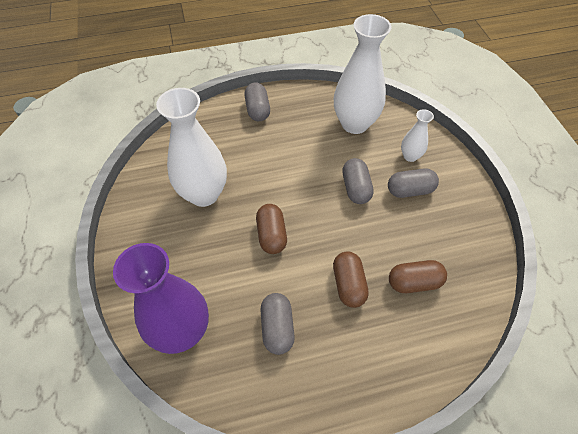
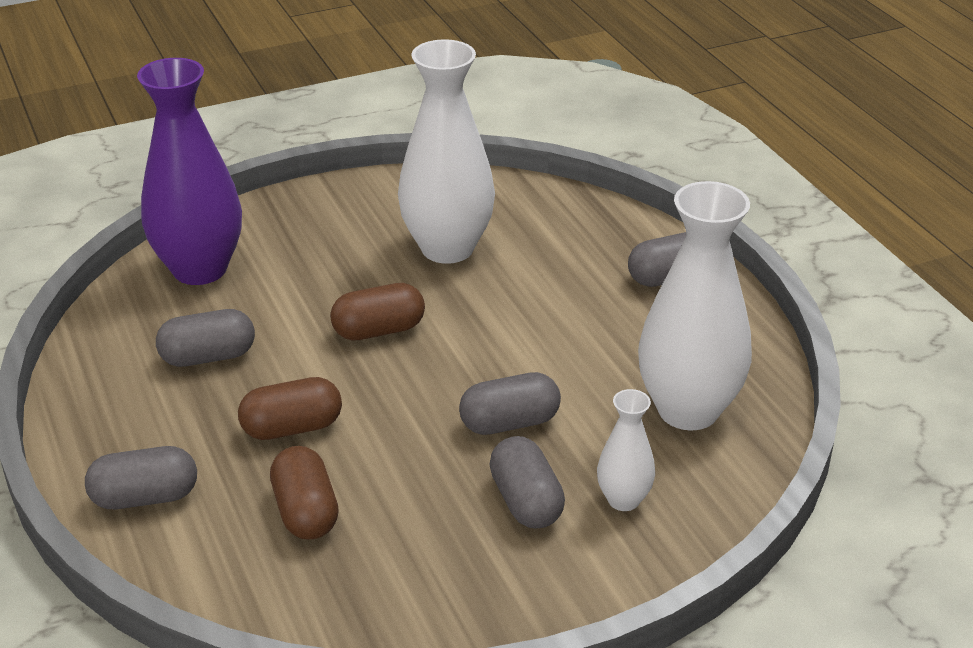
camera: 80 degrees right, 20 degrees down
(400, 365) = (145, 497): none -> grey capsule

